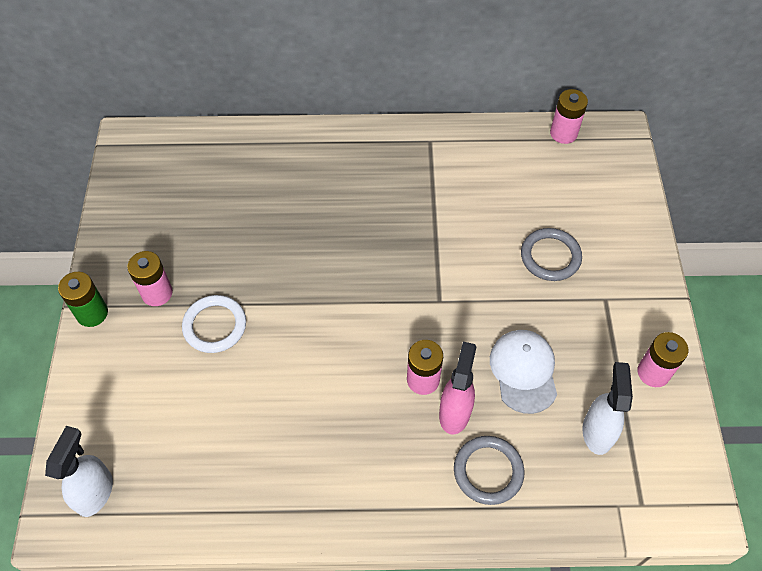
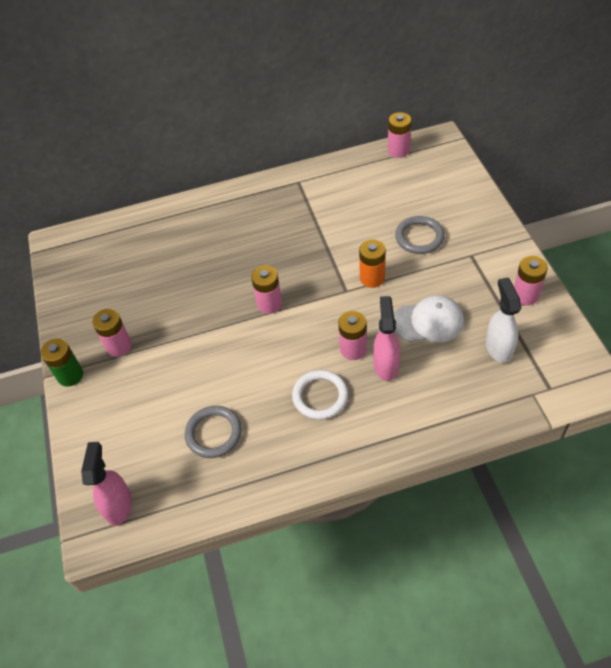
camera: 10 degrees left, 5 degrees down
(95, 492) = (119, 505): white spray bottle -> pink spray bottle
(215, 326) = (174, 357): white ring -> white ring (320, 396)
(344, 291) = (269, 304): none -> pink battery
(476, 294) = (372, 278): none -> orange battery
(488, 471) = (426, 399): grey ring -> grey ring (213, 433)
(524, 371) = (428, 322): white cap -> white cap turned 105 degrees clockwise

